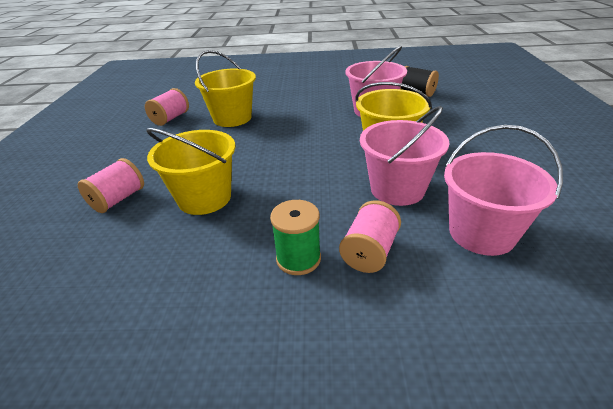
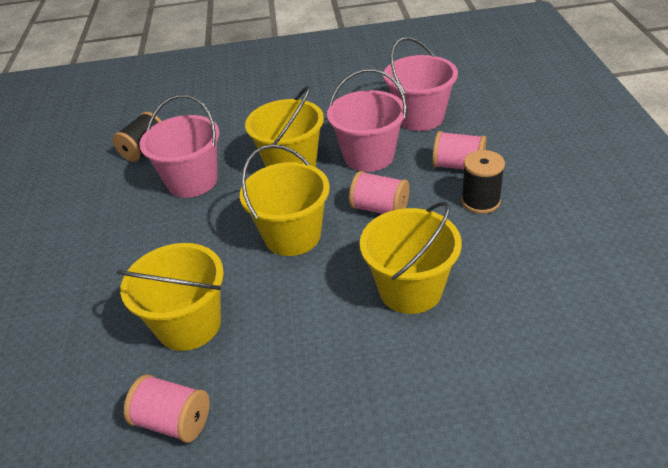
camera: 95 degrees left, 5 degrees up
(118, 199) = (432, 379): pink spool -> pink spool (380, 209)
(294, 149) = (292, 236): none -> yellow bucket
(298, 259) = (480, 201): green spool -> black spool

